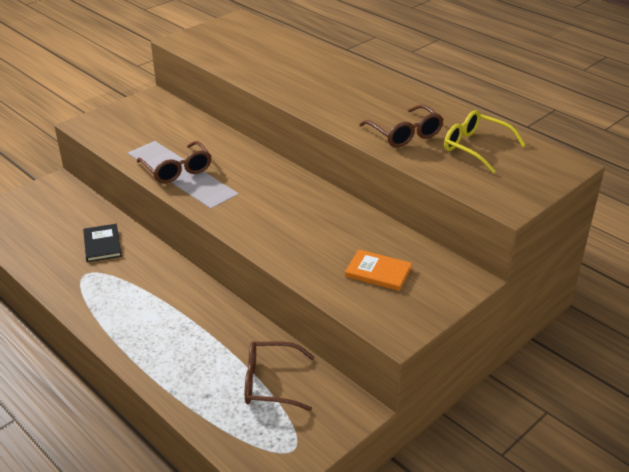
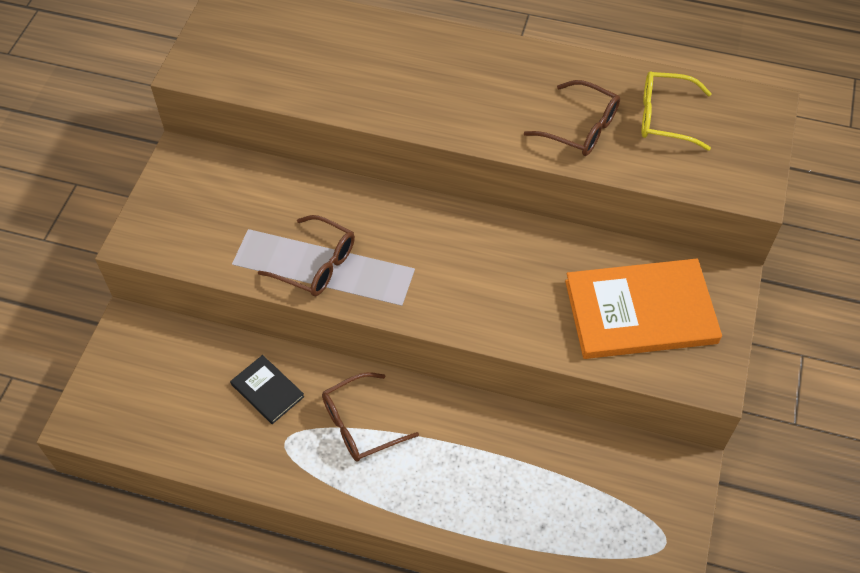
camera: 30 degrees left, 20 degrees up
(270, 383) = (589, 479): brown glasses -> brown glasses (360, 425)
(378, 272) = (640, 312): orange book -> orange book, size x2.09

